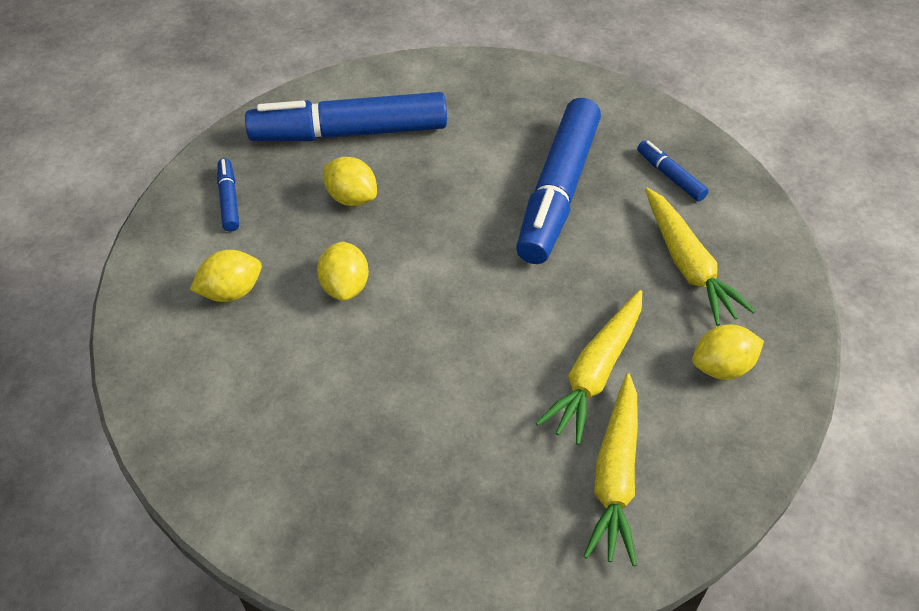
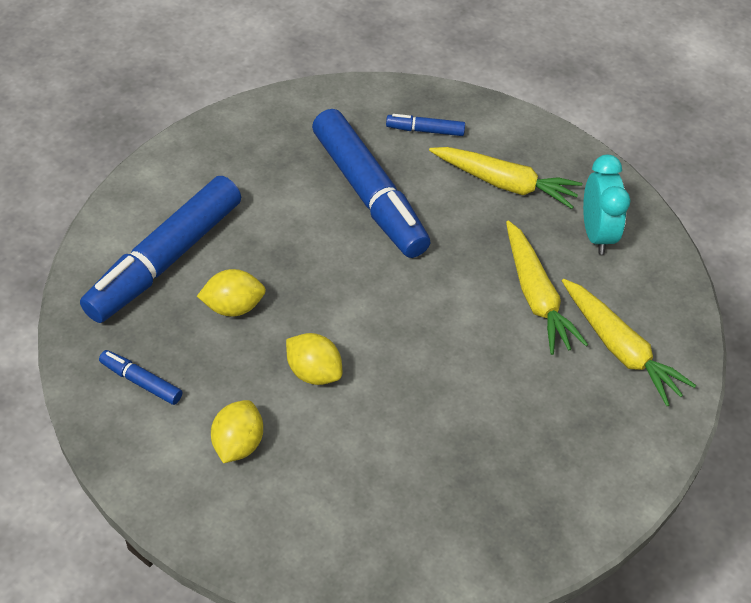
camera: 50 degrees left, 0 degrees up
(722, 366) = (596, 234): yellow lemon -> turquoise clock

